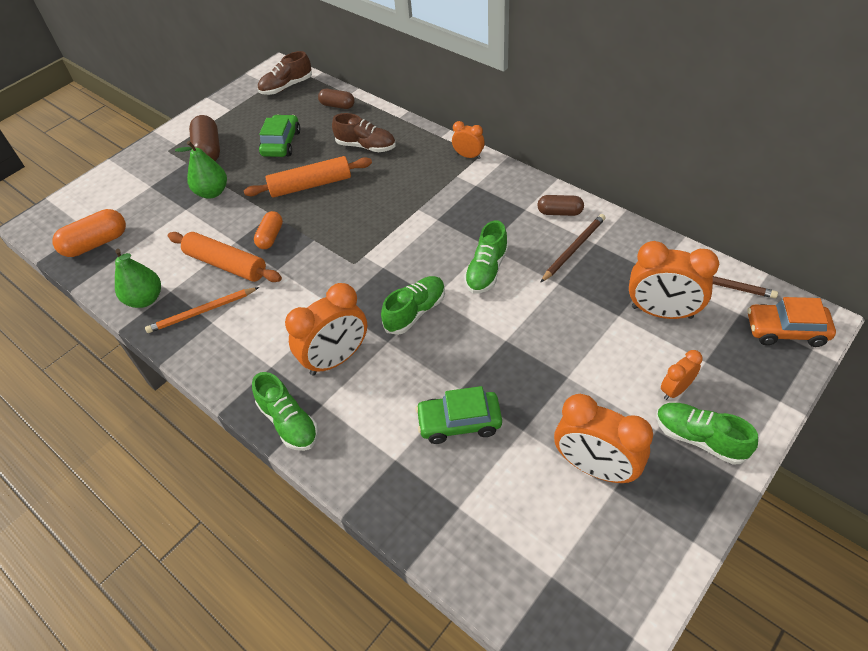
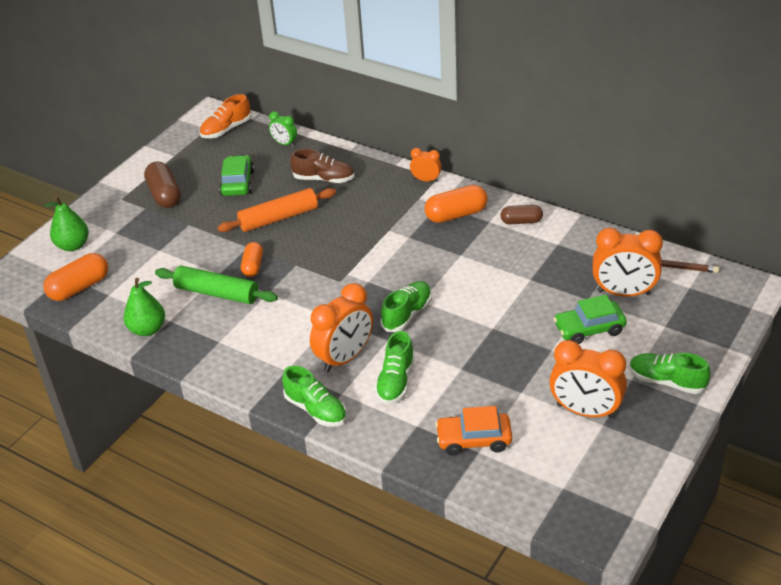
camera: 10 degrees left, 10 degrees down
(202, 312) = (206, 334): orange pencil -> none
(212, 192) = (182, 233): green pear -> green pear (73, 245)
(226, 264) = (217, 293): orange rolling pin -> green rolling pin
(286, 87) = (226, 129): brown shoe -> orange shoe
(337, 105) = (284, 144): brown capsule -> green clock
(459, 422) = (465, 393): green car -> green car (589, 329)
(486, 270) = (464, 275): green shoe -> green shoe (396, 381)
(492, 198) = (456, 215): none -> orange capsule
(573, 249) = (539, 250): brown pencil -> none
(675, 390) = (643, 349): orange clock -> none
(786, 330) = (728, 296): orange car -> orange car (474, 440)

